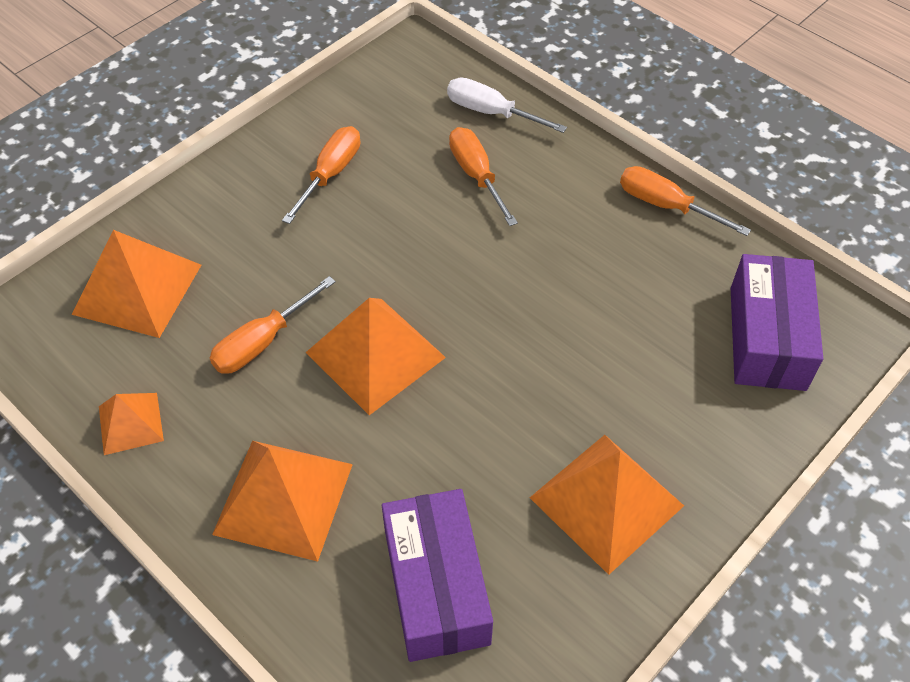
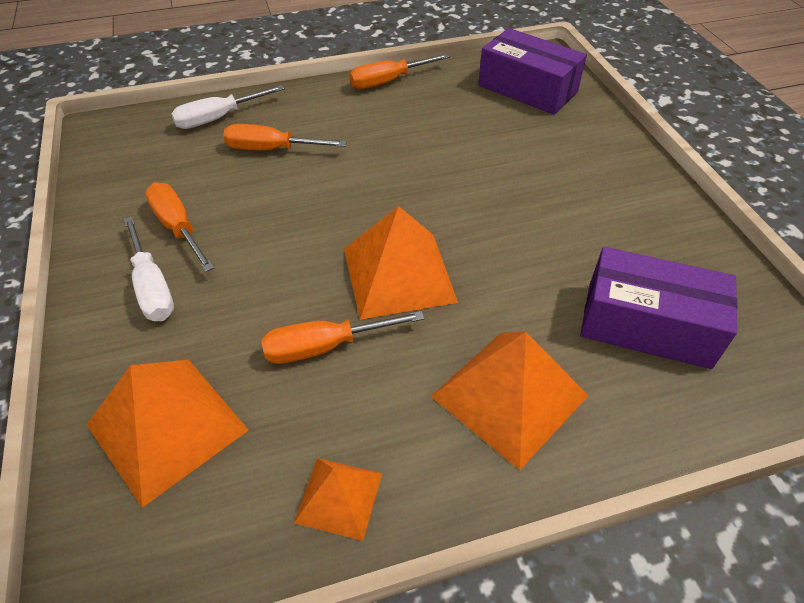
camera: 60 degrees left, 5 degrees down
(256, 200) = (152, 288): none -> white screwdriver
(261, 343) = (324, 347): orange screwdriver -> orange screwdriver turned 90 degrees clockwise
(606, 501) = (615, 205): orange pyramid -> none

